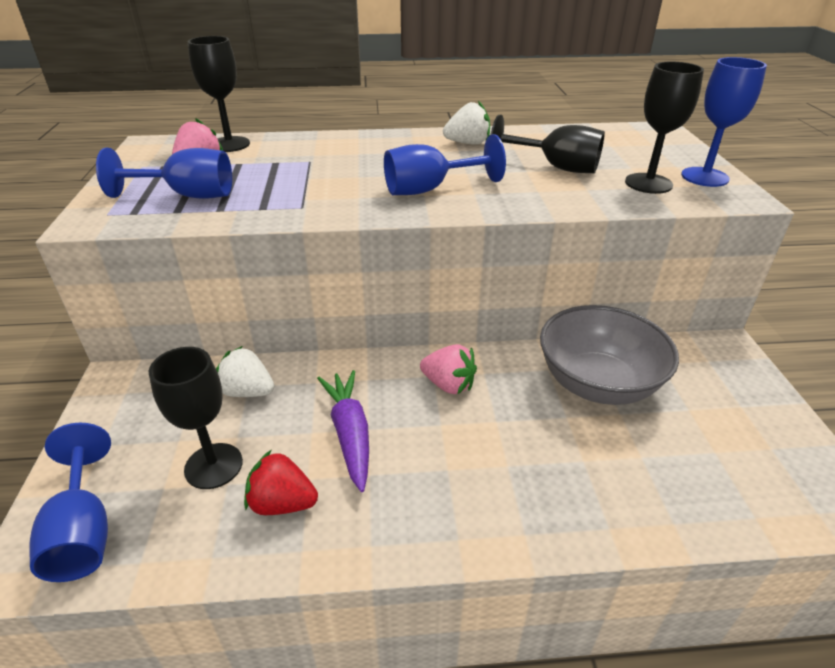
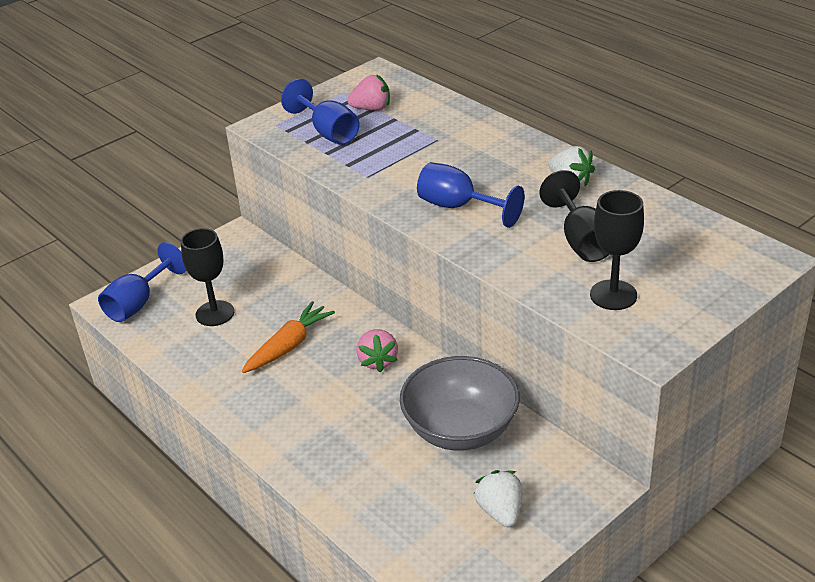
camera: 55 degrees right, 0 degrees up
(229, 144) = (418, 97): black goblet -> none
(247, 392) = (280, 286): white strawberry -> white strawberry (500, 511)
(282, 503) = (215, 353): red strawberry -> none
(350, 434) = (288, 346): purple carrot -> orange carrot
(704, 177) = (673, 319): blue goblet -> none

